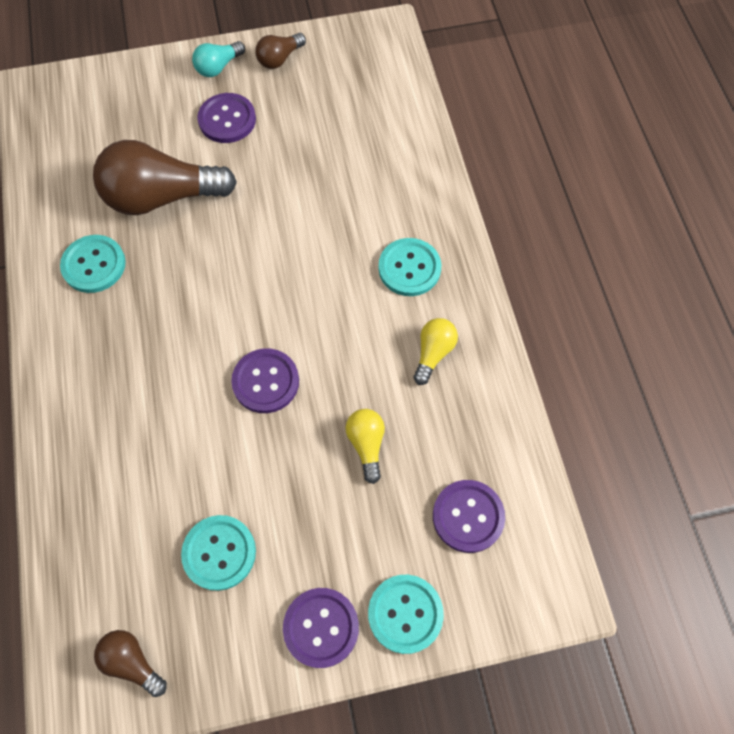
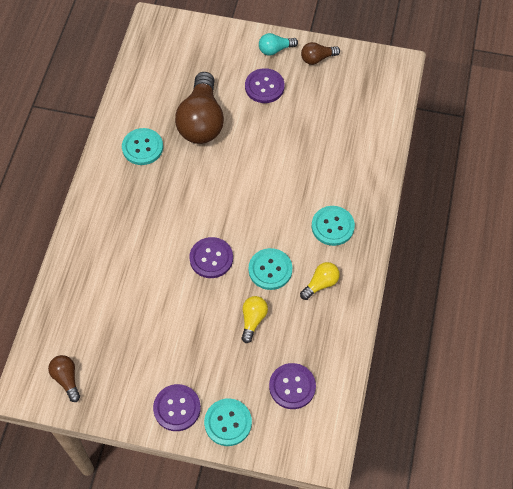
camera: 25 degrees right, 5 degrees down
(162, 197) = (201, 121): brown light bulb -> brown light bulb turned 105 degrees counterclockwise
(219, 553) = (139, 343): turquoise button -> turquoise button (270, 270)

